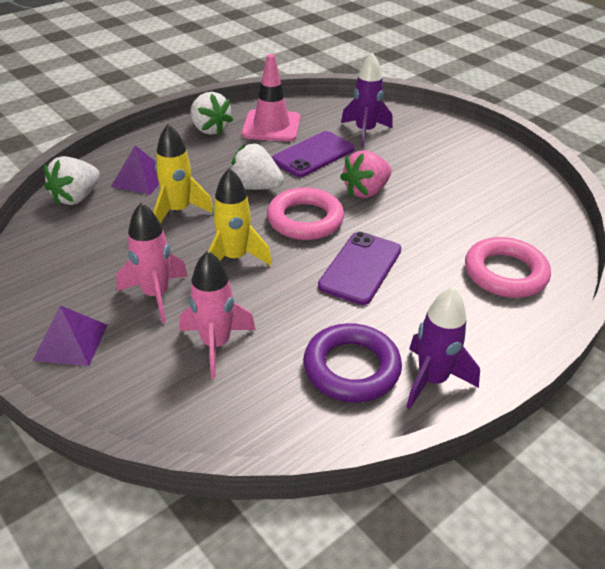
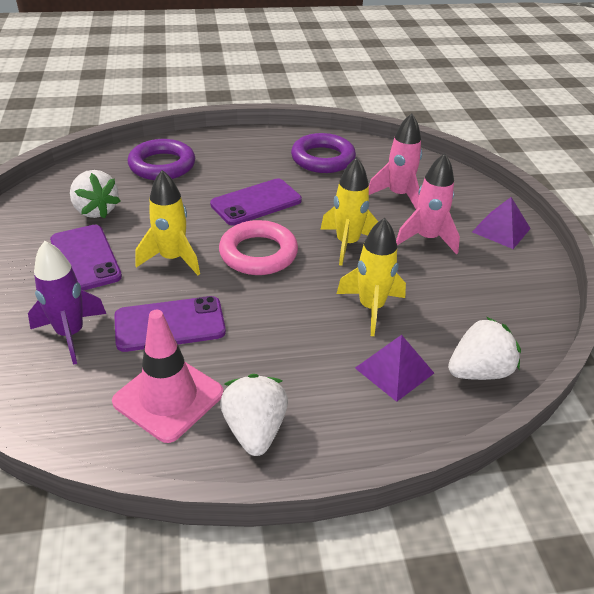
camera: 150 degrees left, 0 degrees up
(255, 187) = (273, 306): white strawberry -> white strawberry (96, 210)
(366, 191) = (172, 259): pink strawberry -> yellow rocket
(426, 170) = (85, 258): none -> purple phone
(432, 380) = (283, 140): purple rocket -> none
(505, 273) = (162, 165): pink ring -> purple ring

